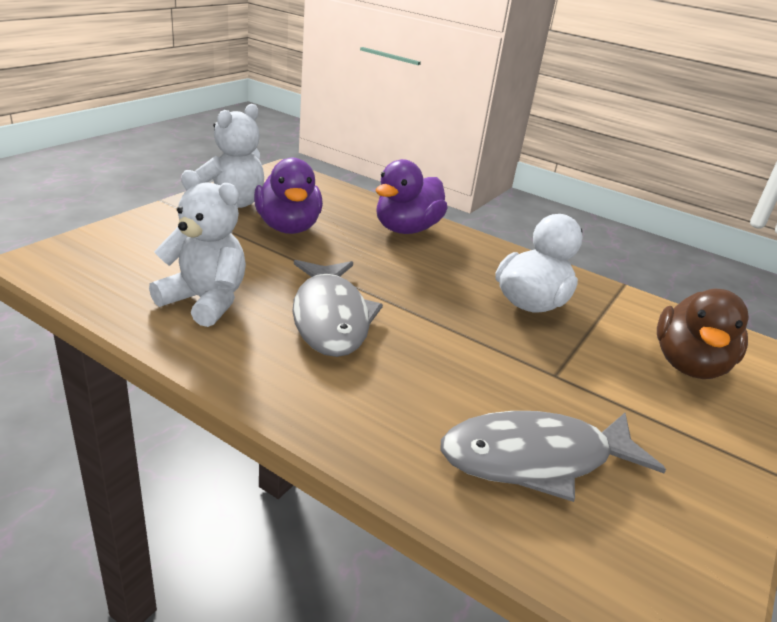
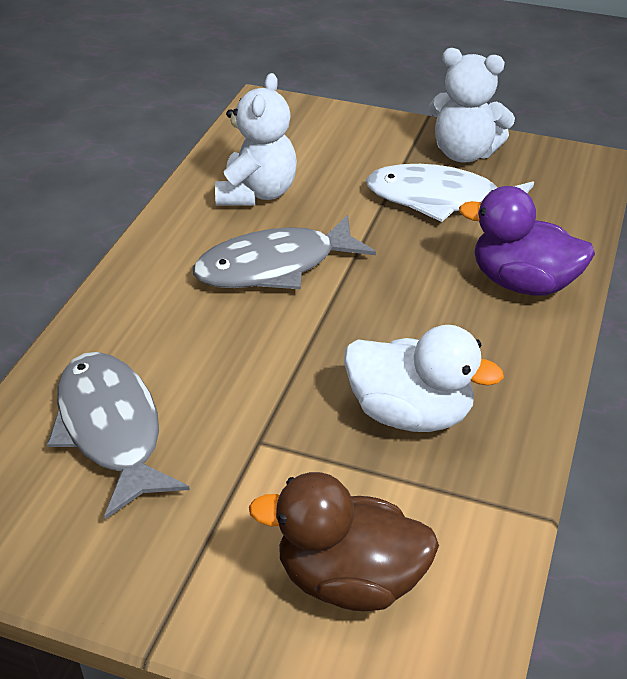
camera: 80 degrees right, 10 degrees up
(288, 227) = (441, 200): purple duck -> white fish

